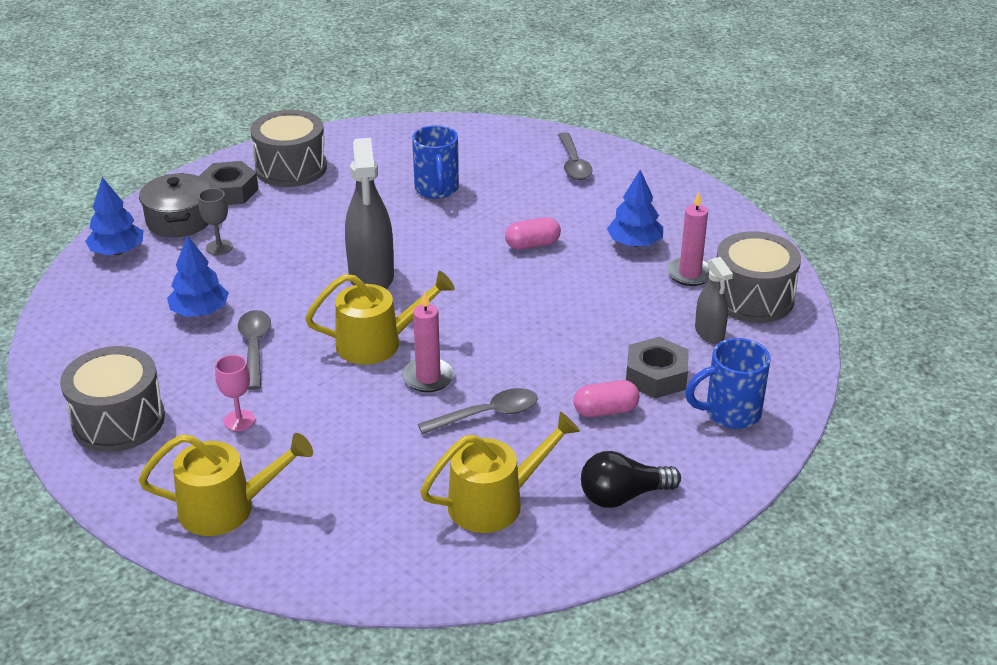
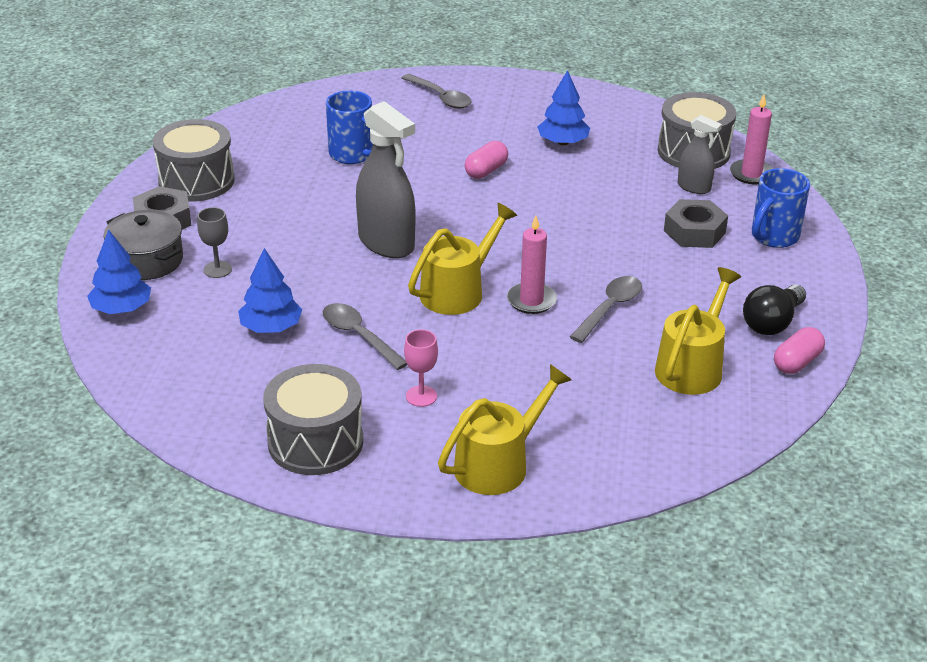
camera: 35 degrees left, 0 degrees up
(605, 410) = (689, 270): pink capsule -> pink capsule (797, 362)
(690, 274) = (630, 150): pink candle -> pink candle (751, 174)

